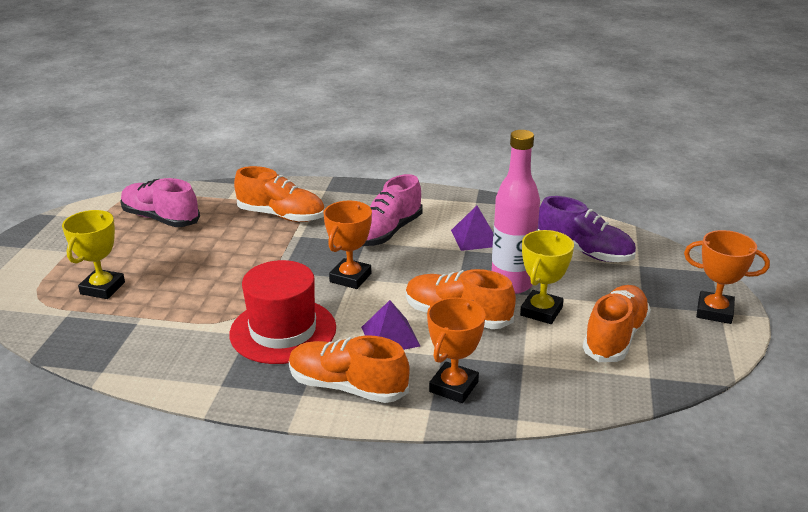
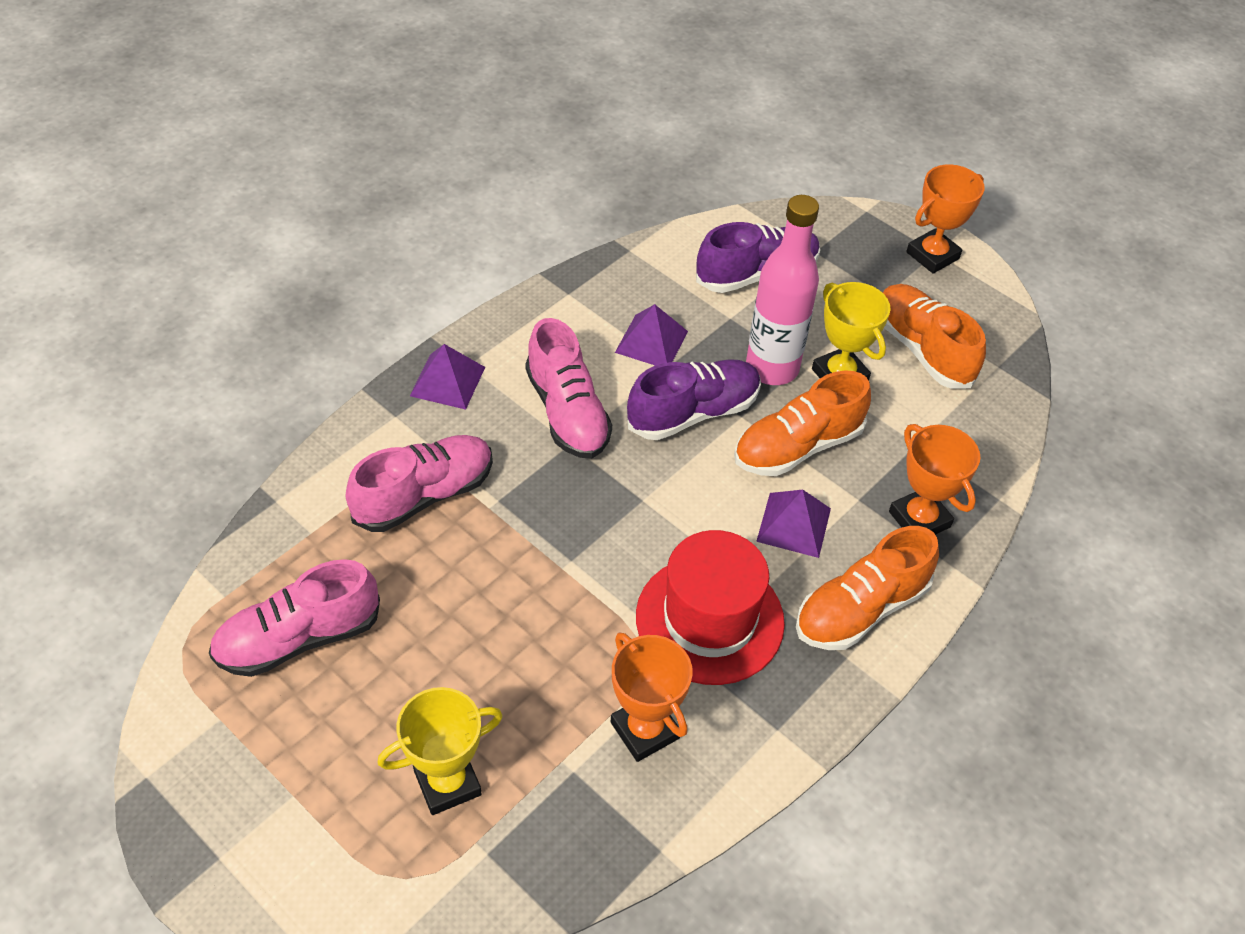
camera: 60 degrees left, 20 degrees up
(103, 288) = (447, 783): yellow trophy -> yellow trophy turned 75 degrees counterclockwise
(281, 216) = (424, 495): orange shoe -> pink shoe
(350, 278) = (644, 500): orange trophy -> orange trophy (644, 730)
(365, 193) = (447, 381): none -> purple pyramid
(437, 270) = (693, 413): none -> purple shoe

